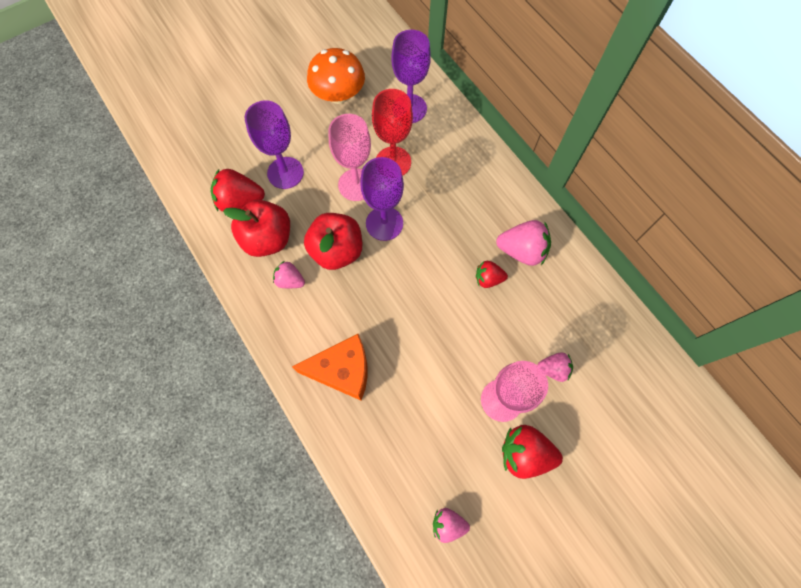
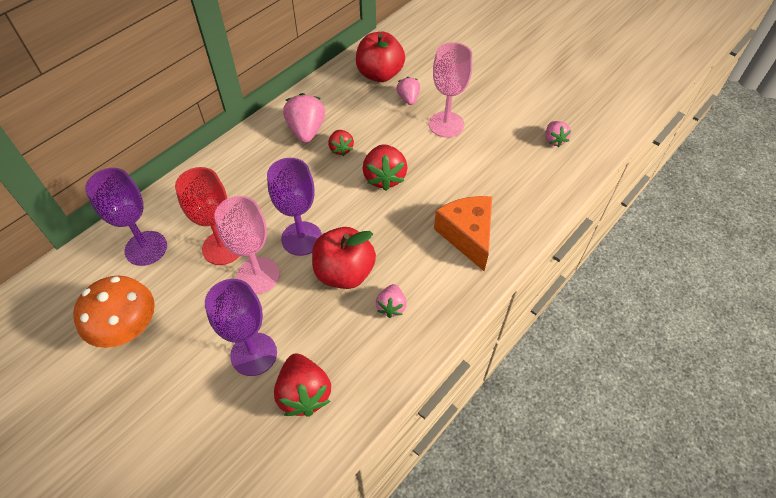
camera: 105 degrees left, 15 degrees down
(268, 239) = (347, 345): red apple -> red apple (380, 74)
(524, 453) = (481, 106): red strawberry -> red strawberry (384, 177)

